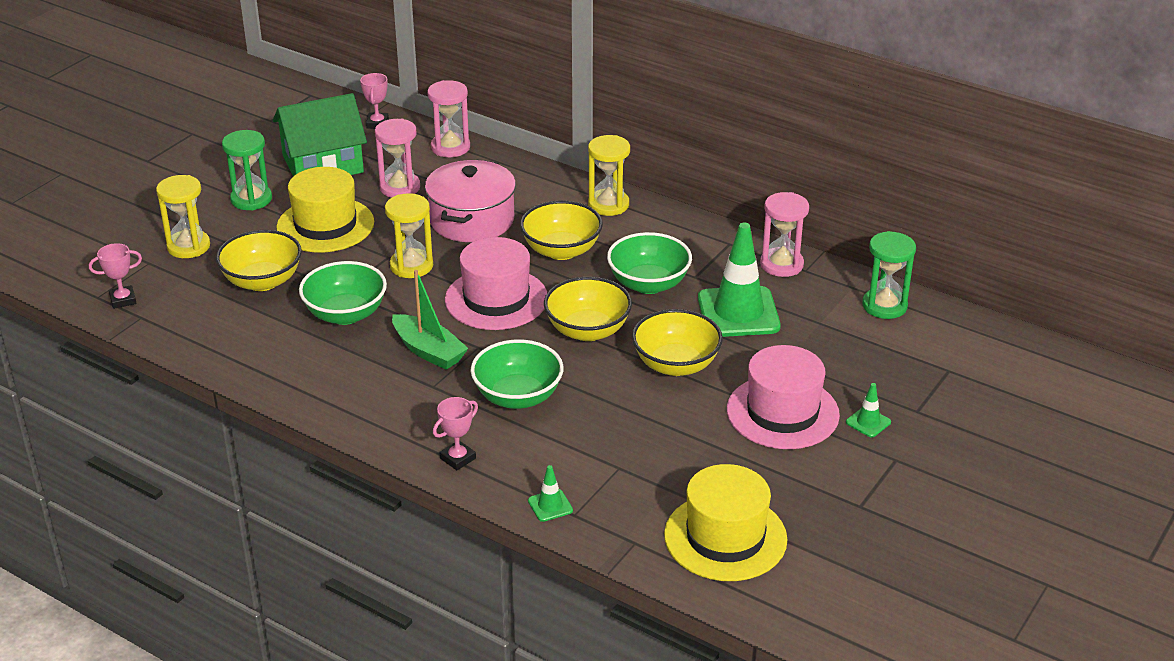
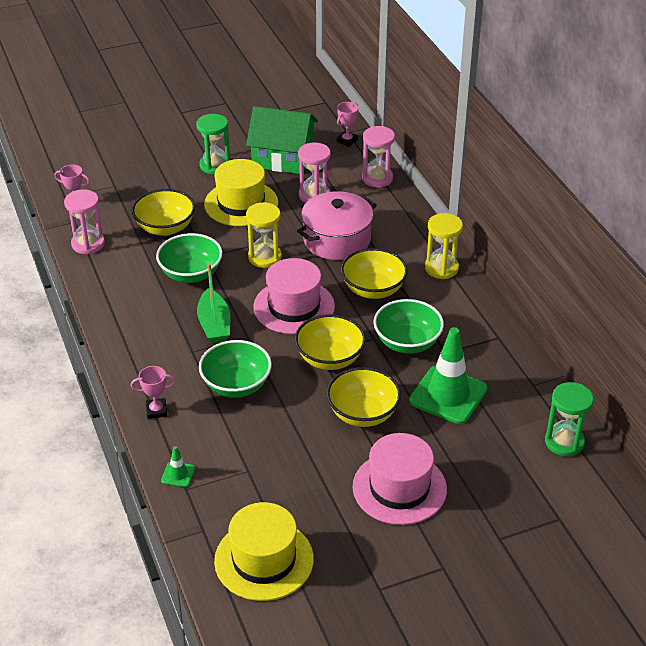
camera: 35 degrees right, 5 degrees up
(188, 246) = (147, 184): yellow hourglass -> none
(781, 264) = (519, 372): pink hourglass -> pink hourglass (88, 244)
(868, 422) = (453, 528): green traffic cone -> none

